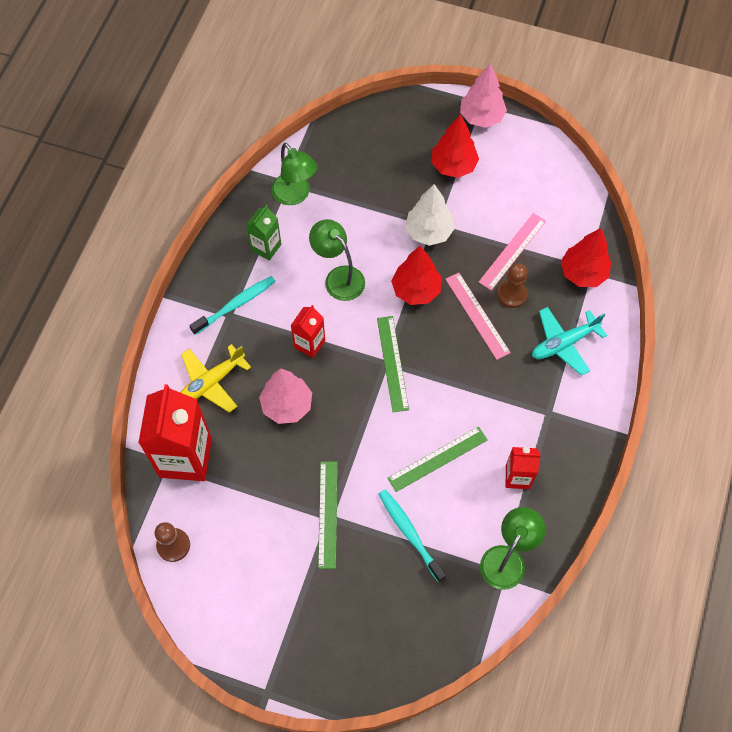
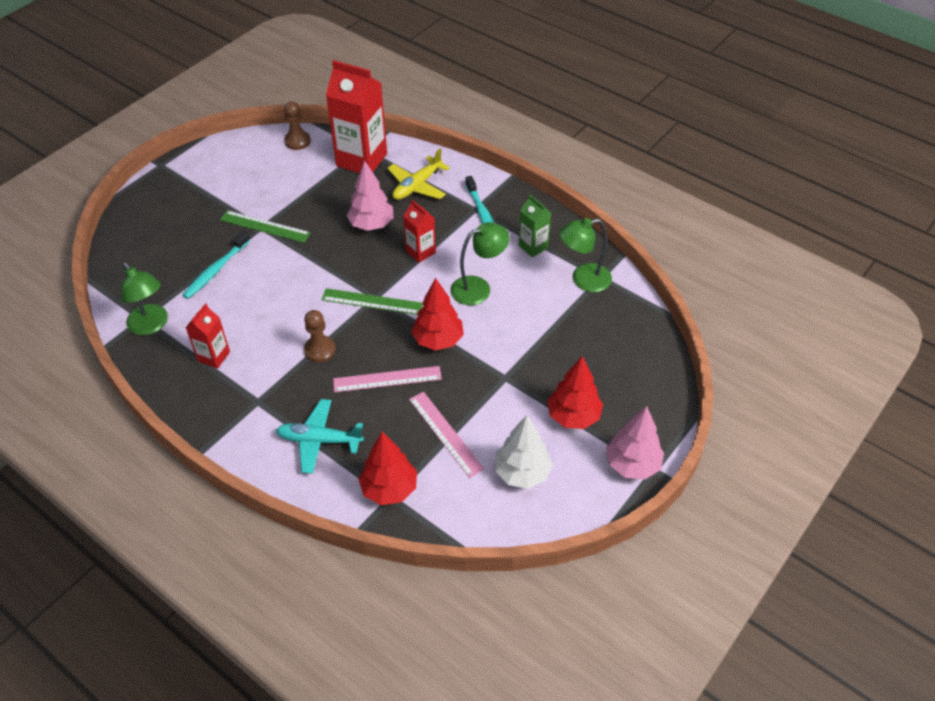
camera: 110 degrees right, 15 degrees down
(211, 382) = (417, 186): yellow plane -> yellow plane turned 120 degrees counterclockwise
(409, 533) = (216, 270): turquoise toothbrush -> turquoise toothbrush turned 135 degrees clockwise
(429, 232) = (499, 370): white tree -> white tree (522, 473)
(437, 459) = (265, 306): green ruler -> none
(512, 294) = (396, 415): brown pawn -> brown pawn (320, 350)
(564, 343) = (319, 440): turquoise plane -> turquoise plane turned 75 degrees counterclockwise

